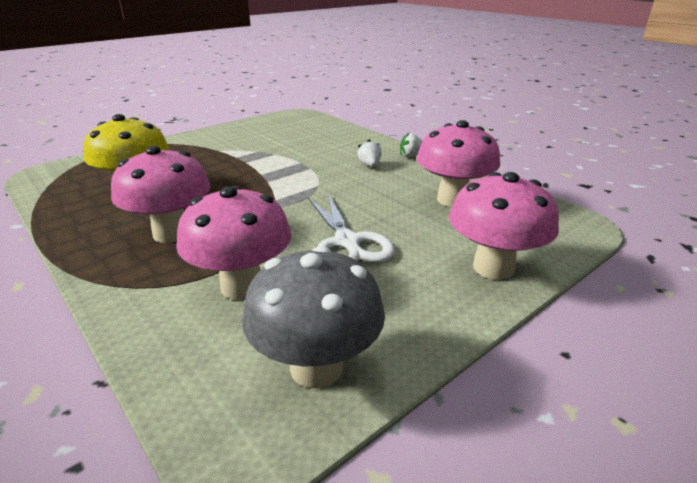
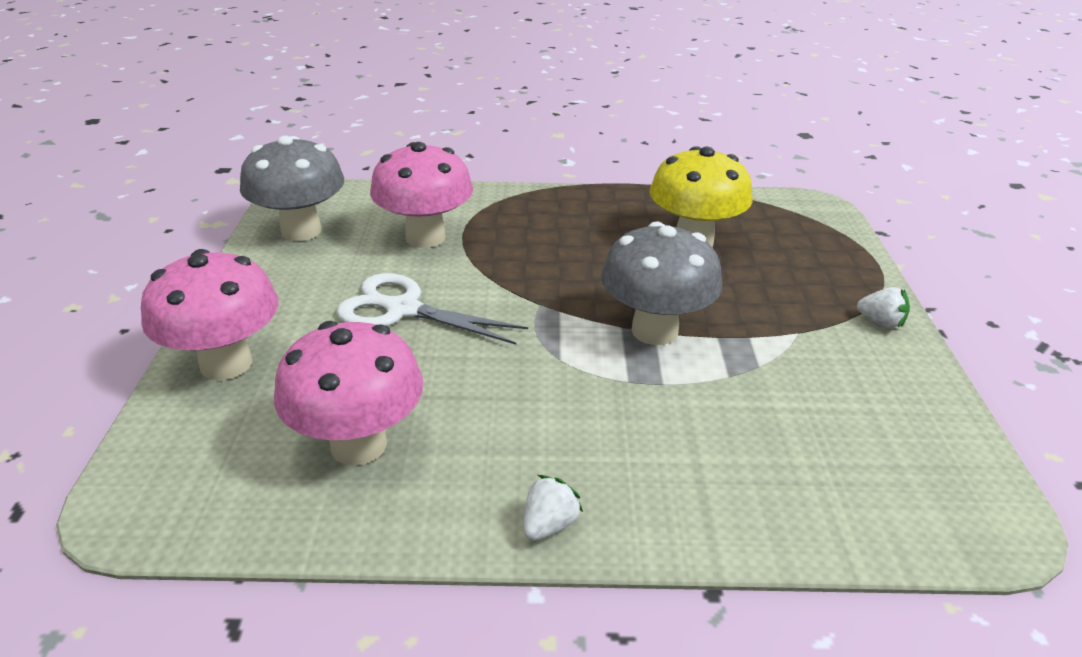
camera: 130 degrees right, 5 degrees up
(171, 233) = (560, 234): pink mushroom -> none
(260, 174) = (654, 331): none -> grey mushroom
(370, 165) = (568, 444): white strawberry -> white strawberry (881, 322)

